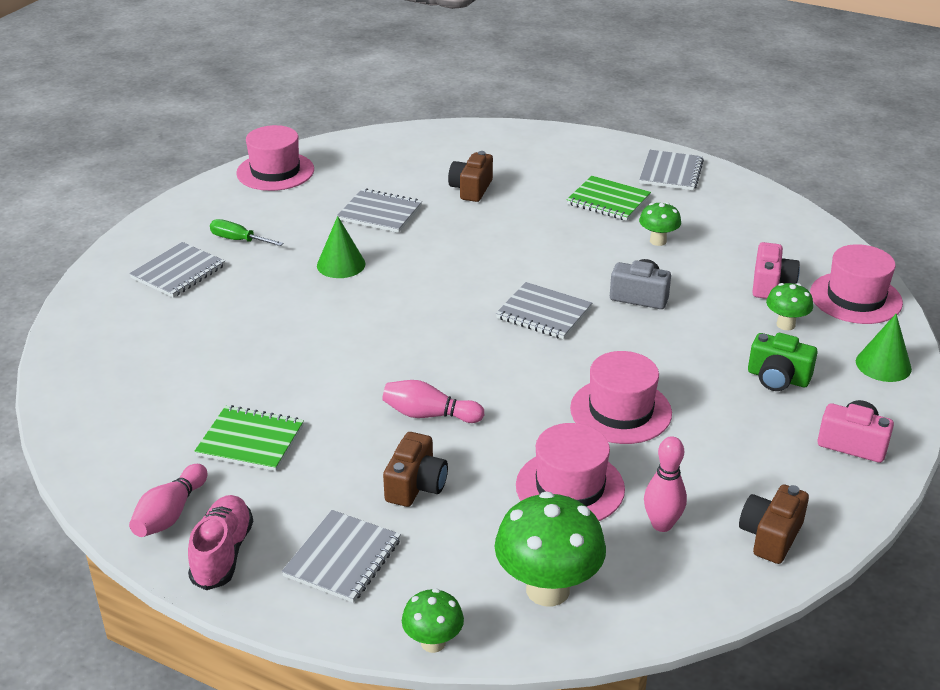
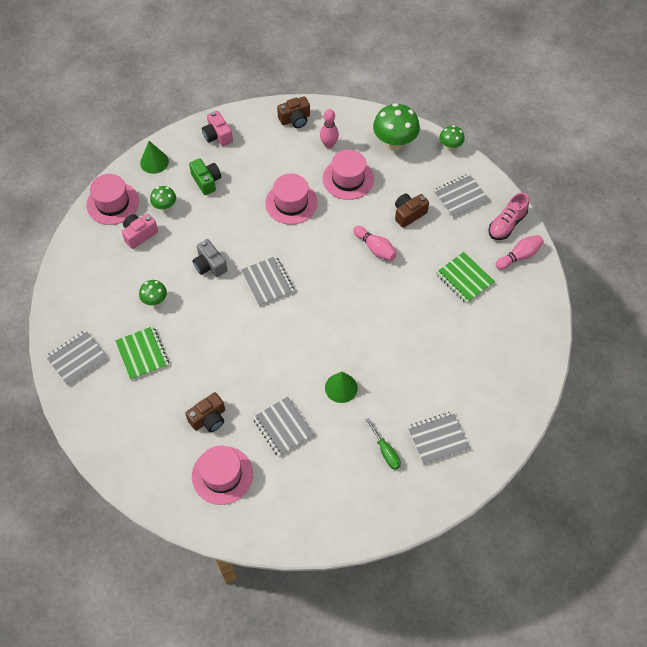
camera: 145 degrees left, 25 degrees up
(275, 171) = (316, 525): pink hat -> pink hat (222, 475)

